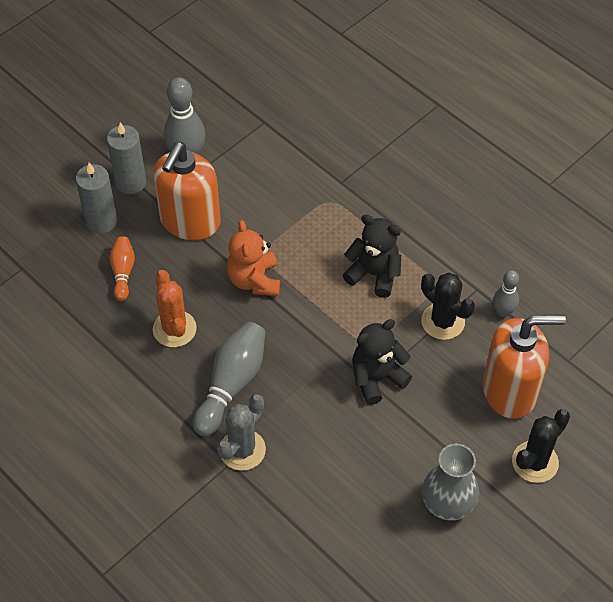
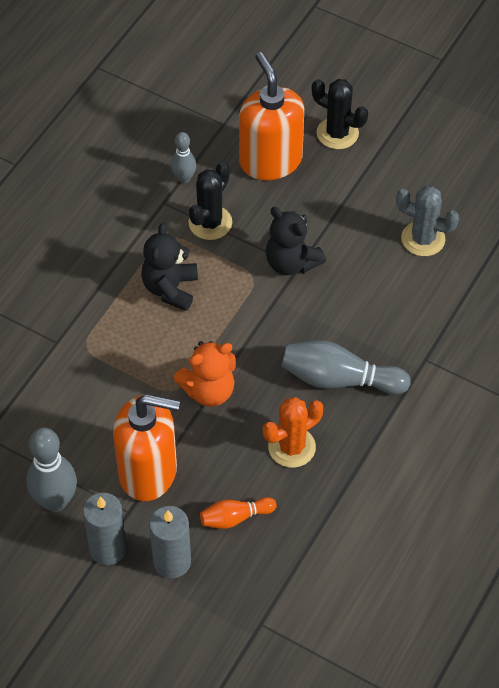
camera: 105 degrees left, 0 degrees up
(242, 450) = (407, 352): grey cactus -> grey cactus (423, 239)
(448, 502) = (400, 187): grey vase -> none

